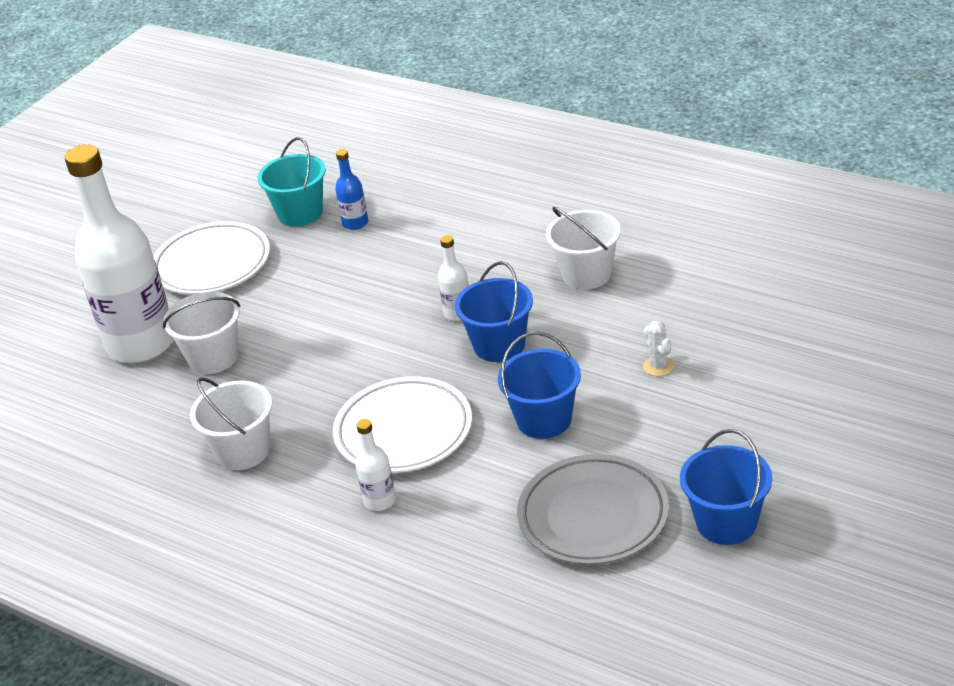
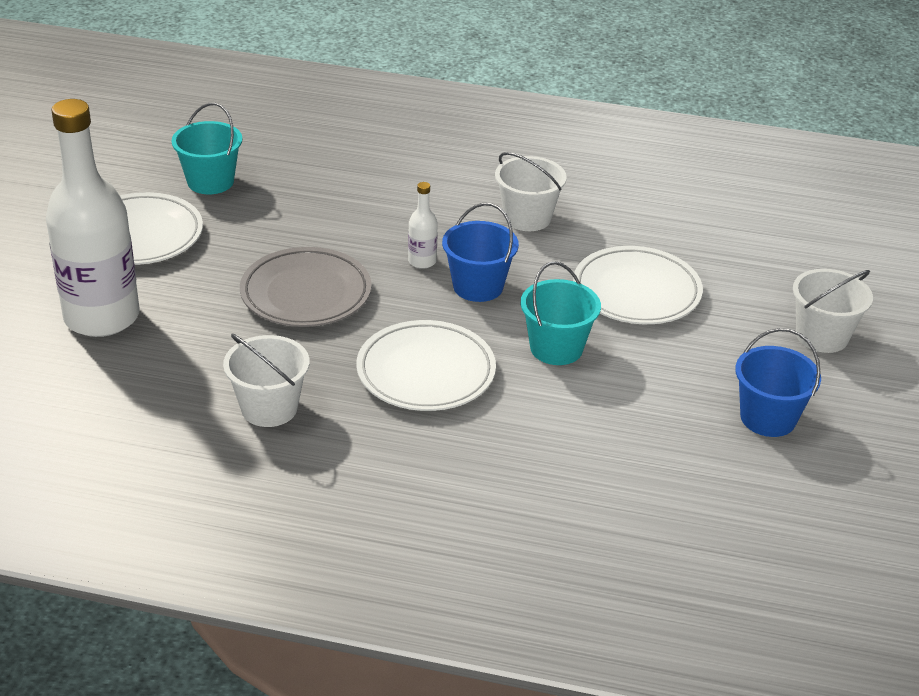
camera: 25 degrees left, 0 degrees up
(213, 357) = (189, 323): white bucket -> white bucket (822, 336)
(355, 223) = (274, 187): blue bottle -> none
(380, 501) = (436, 438): white bottle -> none
(544, 420) = (556, 348): blue bucket -> turquoise bucket
(593, 516) = (647, 427): grey plate -> grey plate (306, 294)
(658, 366) = (636, 292): white cactus -> white plate

